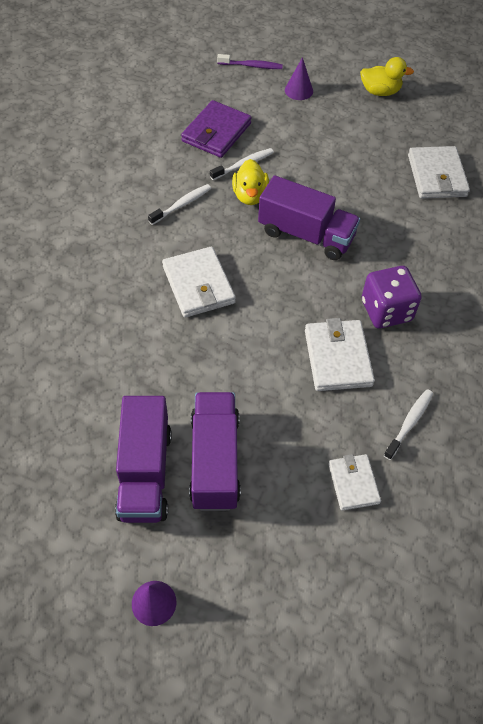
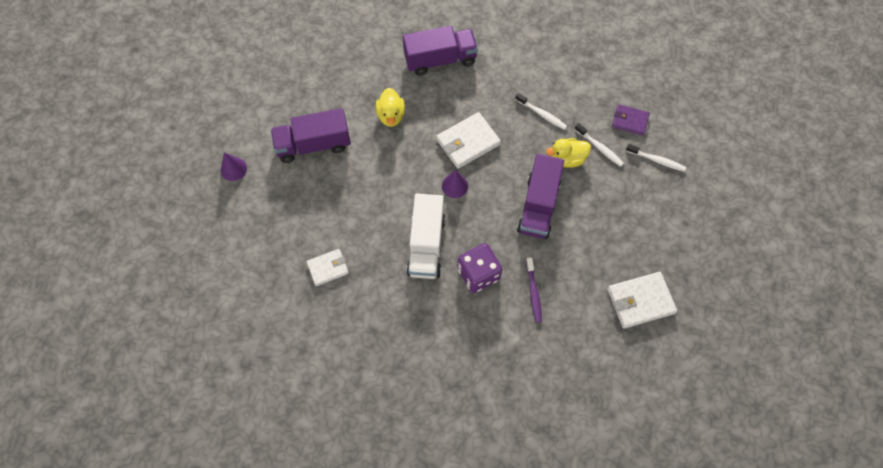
camera: 80 degrees right, 10 degrees up
(215, 460) = (329, 182): purple truck -> purple truck (440, 60)
(216, 132) = (630, 121): purple wallet -> purple wallet, size x0.64
(251, 66) = (725, 131): purple toothbrush -> purple toothbrush (533, 293)
(298, 90) = (708, 174): purple cone -> purple cone (455, 186)
(338, 358) = (426, 245): white wallet -> white truck
(380, 92) = (735, 242): yellow duck -> yellow duck (391, 115)
(409, 423) = (382, 300): white toothbrush -> white toothbrush (656, 160)

